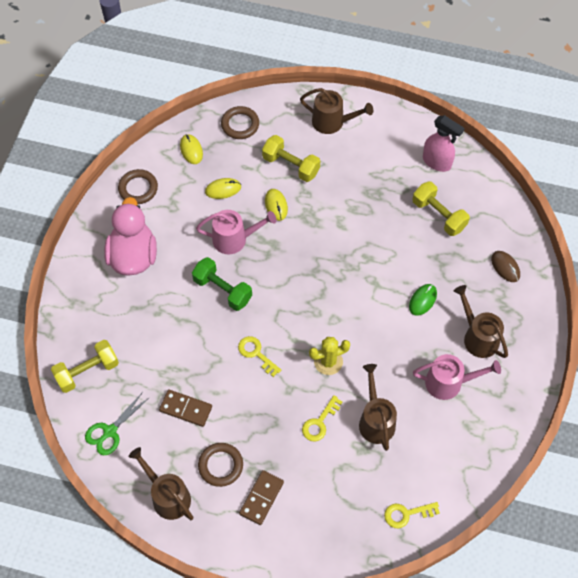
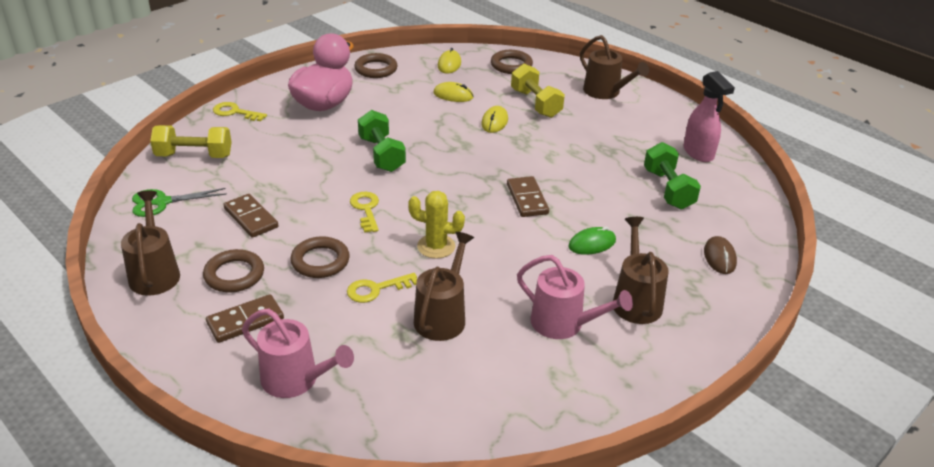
camera: 30 degrees right, 25 degrees down
(235, 239) = (430, 128): pink watering can -> pink watering can (296, 380)
(265, 420) = (320, 261): none -> brown ring
(355, 279) = (527, 199): none -> brown domino
(406, 514) = (396, 420): yellow key -> yellow key (235, 112)
(438, 215) = (668, 189): yellow dumbbell -> green dumbbell

